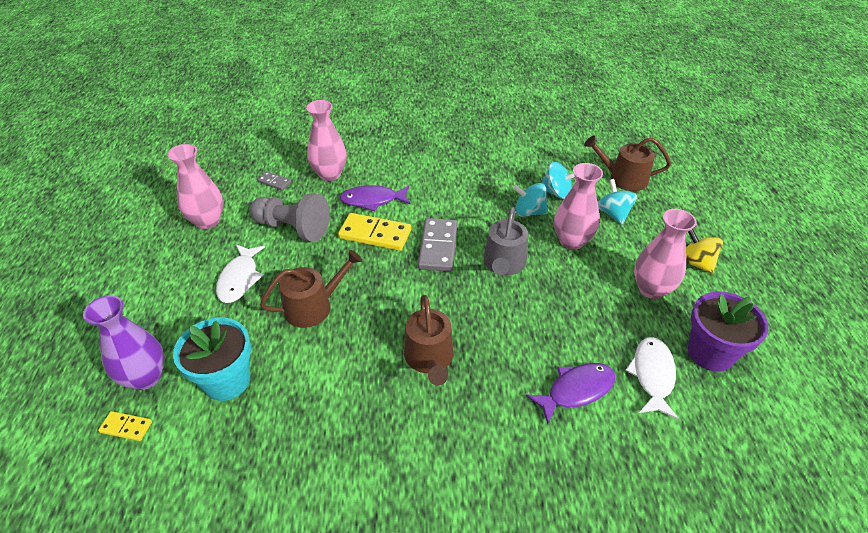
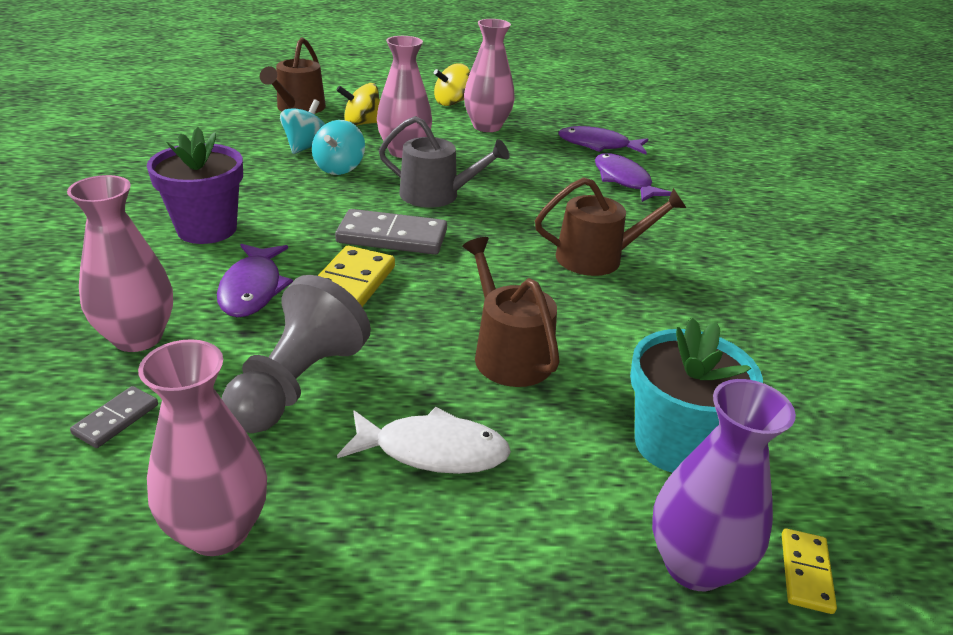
camera: 90 degrees left, 10 degrees down
(613, 213) = (362, 124): turquoise spinning top -> yellow spinning top
(652, 375) = (598, 145): white fish -> purple fish
(710, 353) = (568, 119): purple flower pot -> purple flower pot (207, 229)

